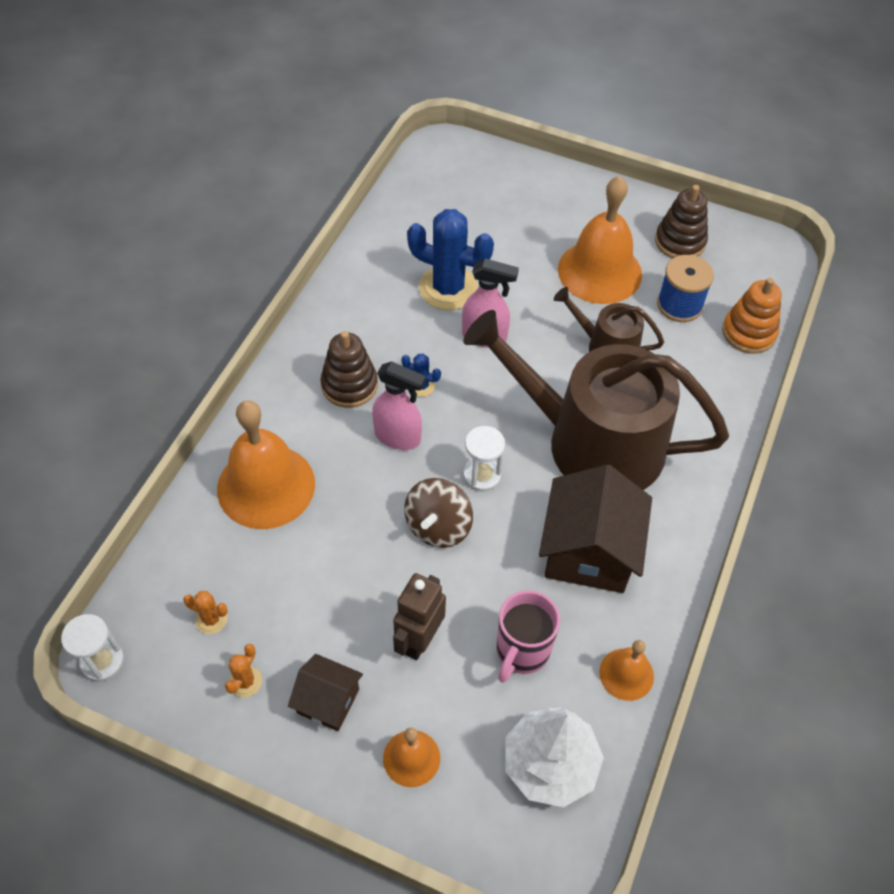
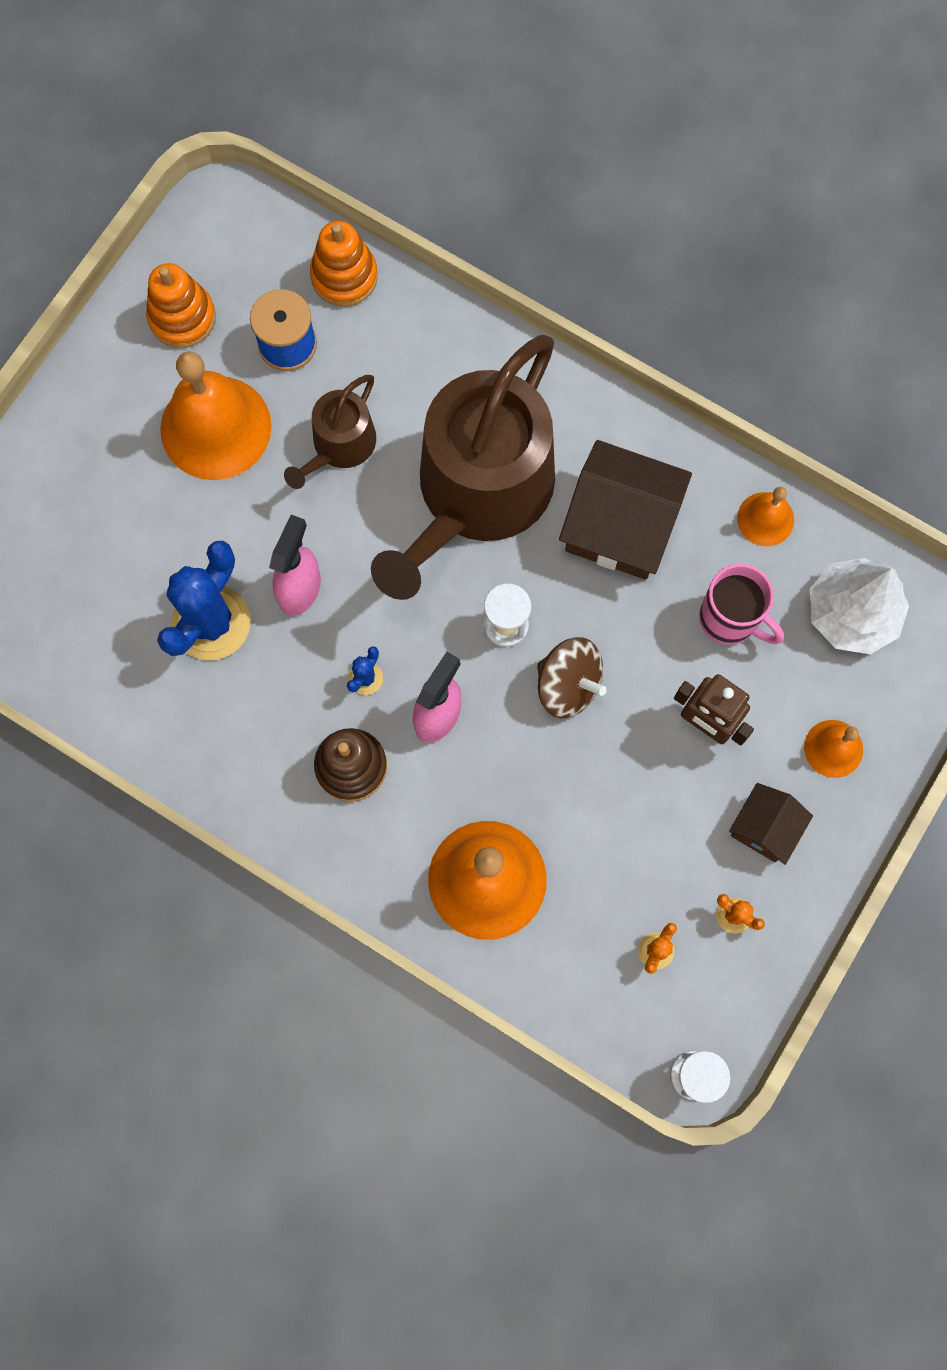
camera: 80 degrees left, 20 degrees up
(680, 242) = (182, 317): brown stacking toy -> orange stacking toy

